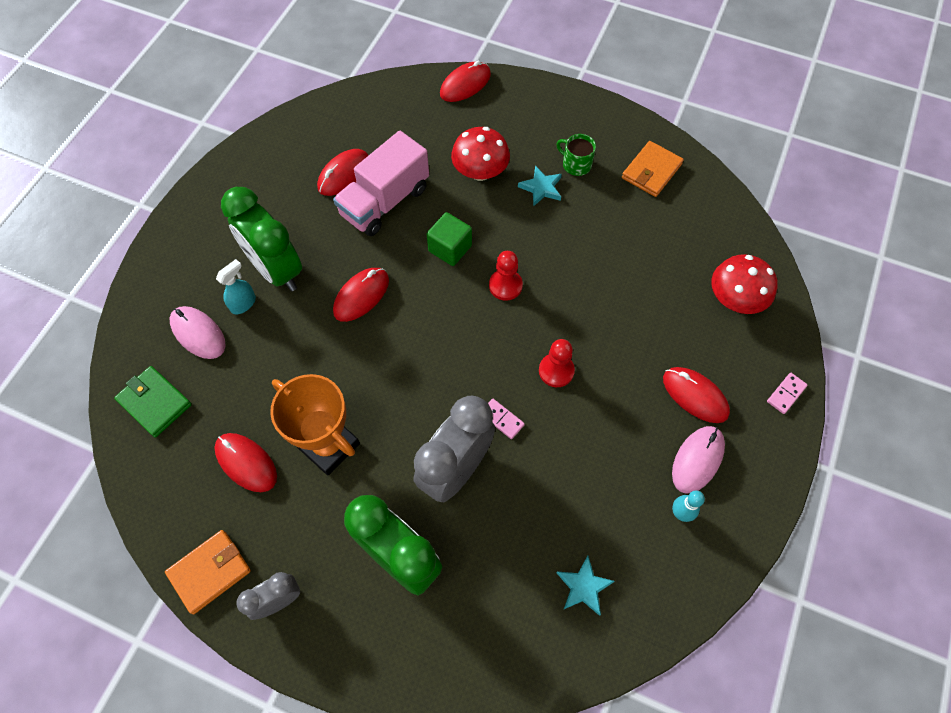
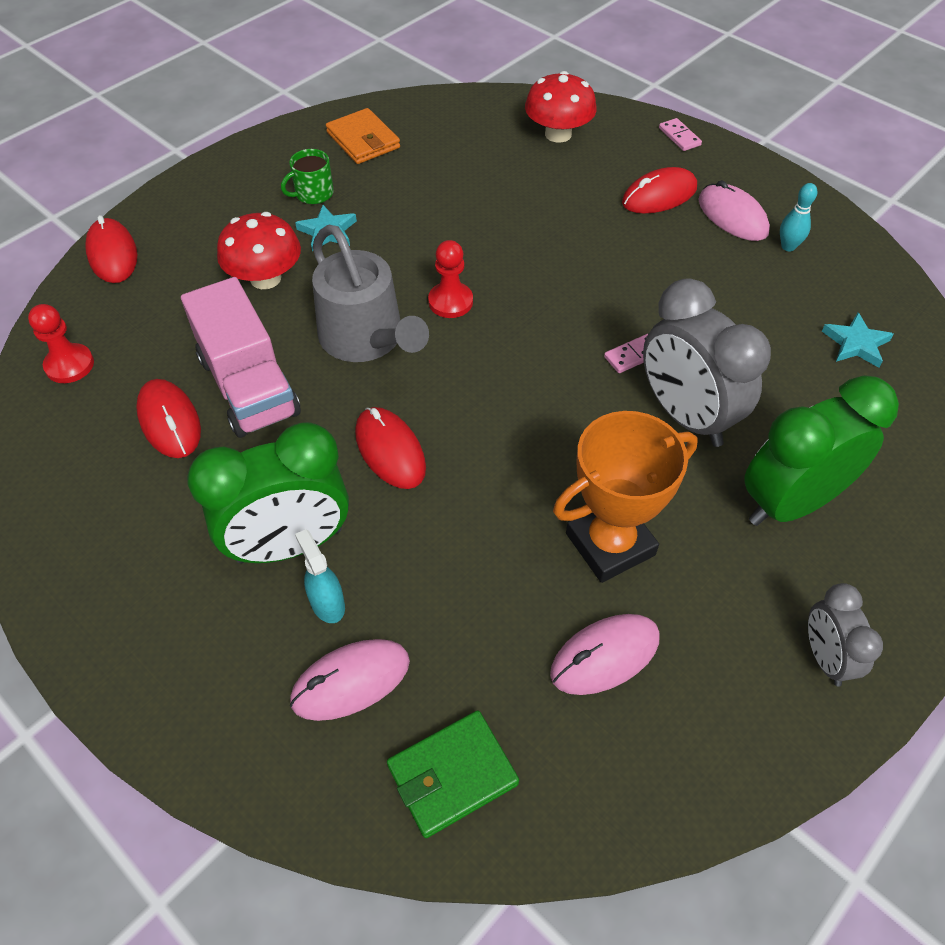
camera: 70 degrees left, 10 degrees down
(210, 572) = (767, 742): orange wallet -> none
(246, 463) = (605, 656): red mouse -> pink mouse
(450, 248) = (366, 338): green cube -> grey watering can
(556, 371) = (587, 291): red pawn -> red pawn (69, 365)

